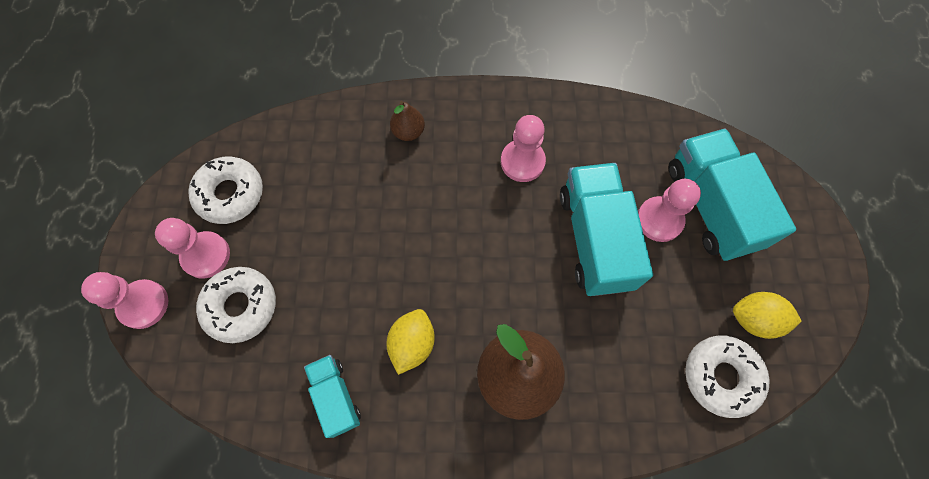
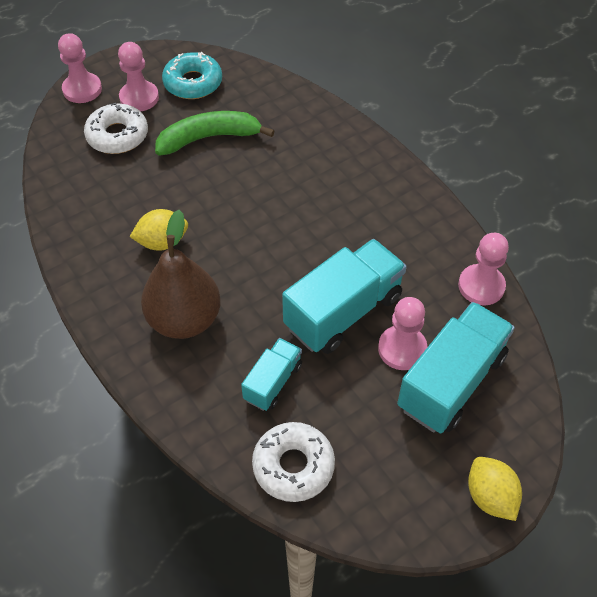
camera: 55 degrees right, 15 degrees down
(230, 194) = (193, 83): white donut -> turquoise donut
(315, 224) = (209, 138): none -> green banana
(336, 396) = (92, 221): turquoise truck -> turquoise truck (273, 382)
(408, 132) = (329, 146): brown pear -> none
(522, 162) = (369, 228): pink pawn -> pink pawn (481, 286)
(754, 319) = (368, 468): yellow lemon -> yellow lemon (490, 497)

